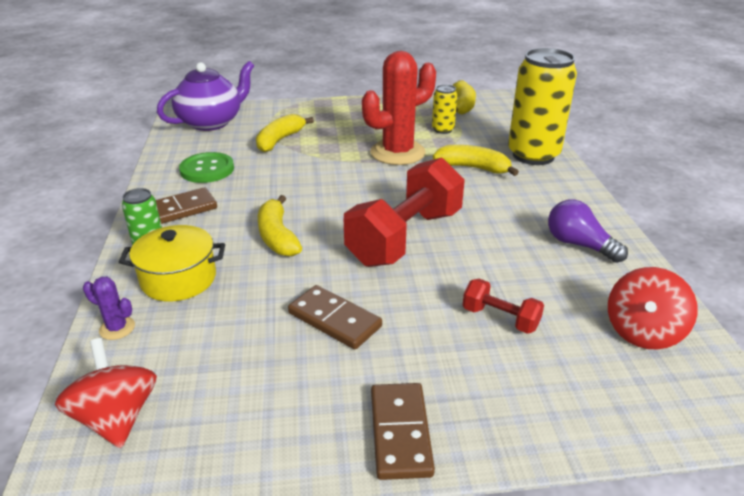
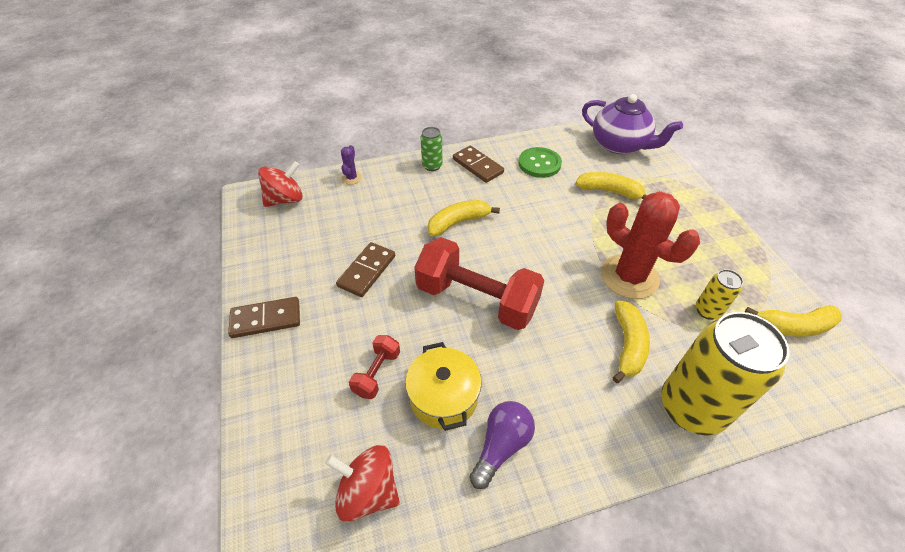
camera: 80 degrees right, 15 degrees up
(179, 279) = (399, 188): yellow pot -> yellow pot (444, 397)

